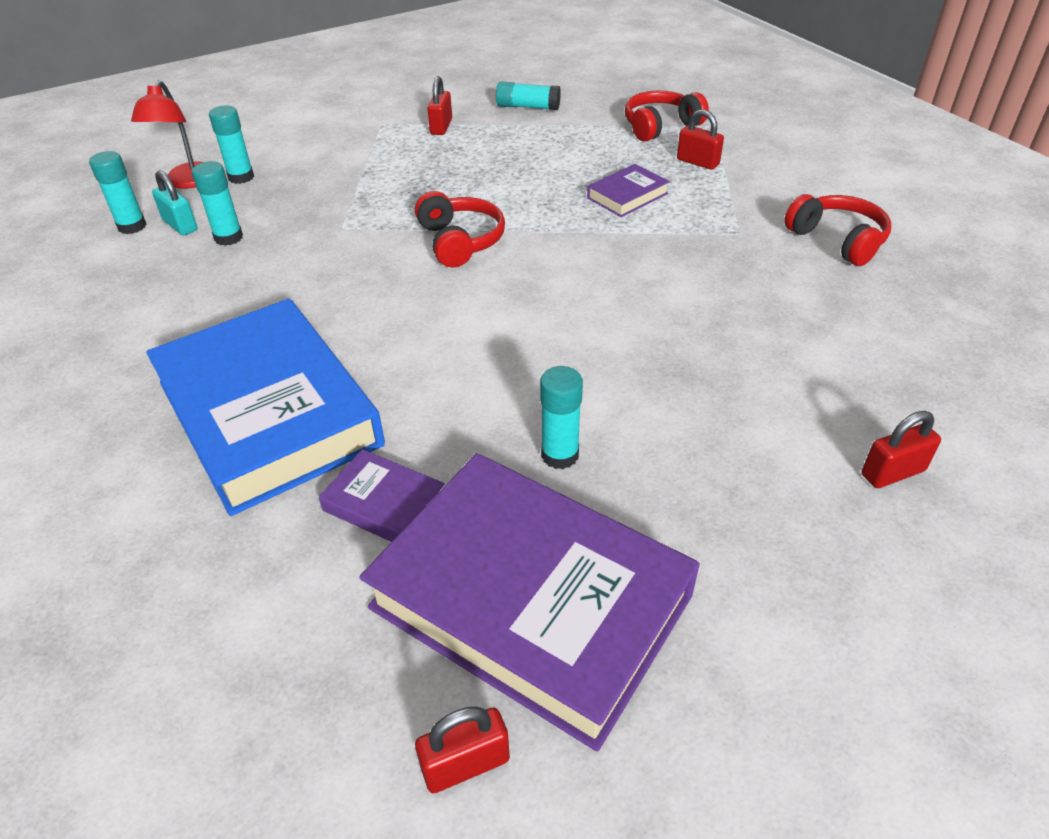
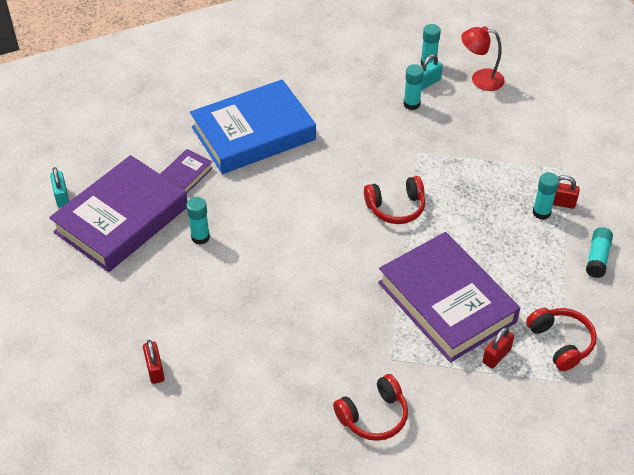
camera: 95 degrees right, 5 degrees up
(241, 177) = (485, 102): turquoise glue stick -> turquoise glue stick (541, 212)
(465, 764) = (61, 197): red padlock -> turquoise padlock
(627, 196) = (446, 302): purple book -> purple book, size x2.37

